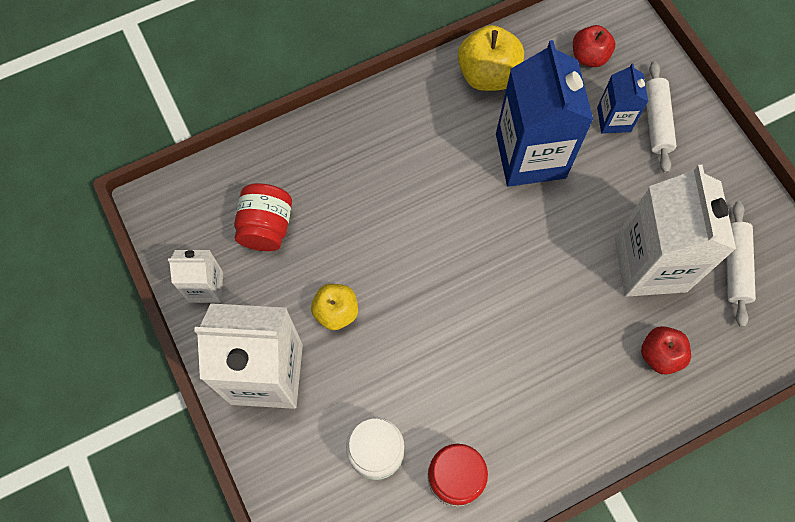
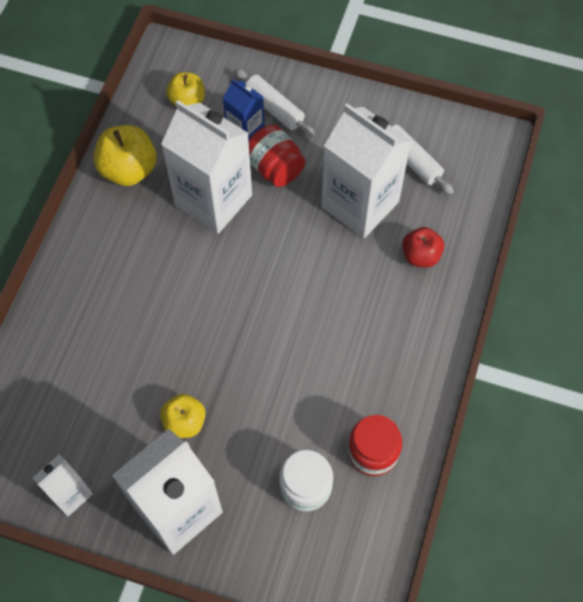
camera: 45 degrees left, 5 degrees down
(266, 227) = (73, 411): red jar -> red jar (275, 168)
(530, 156) = (213, 200): blue carton -> white carton
(589, 56) = (187, 101): red apple -> yellow apple

